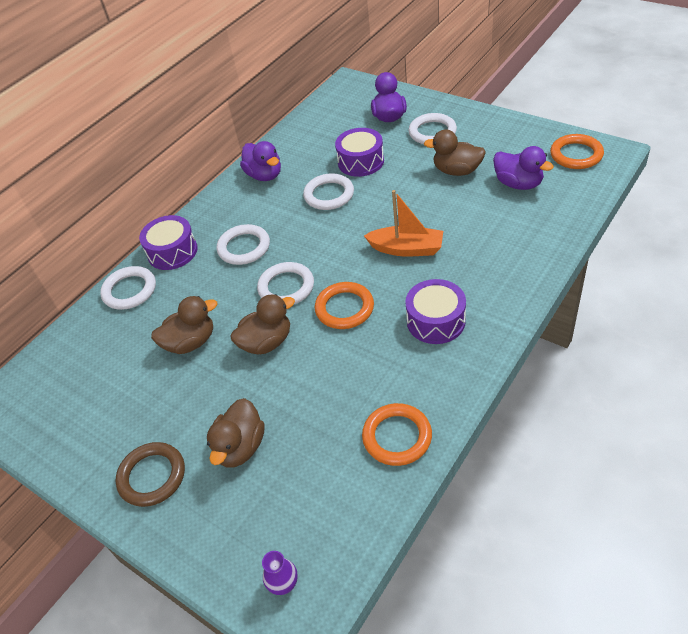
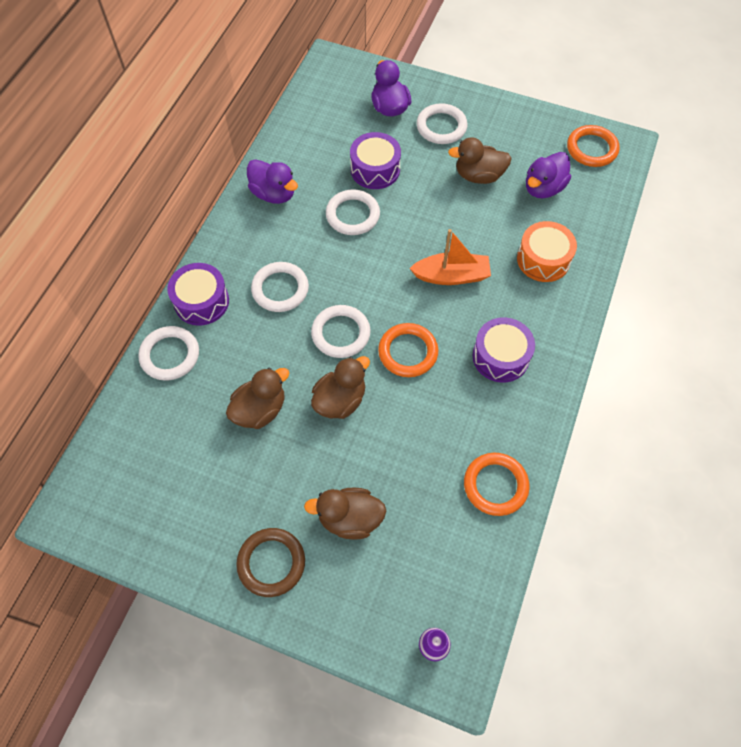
camera: 20 degrees left, 15 degrees up
(240, 447) = (350, 519): brown duck -> brown duck turned 90 degrees clockwise
(502, 242) = (543, 259): none -> orange drum
(518, 184) = (543, 188): purple duck -> purple duck turned 105 degrees clockwise

